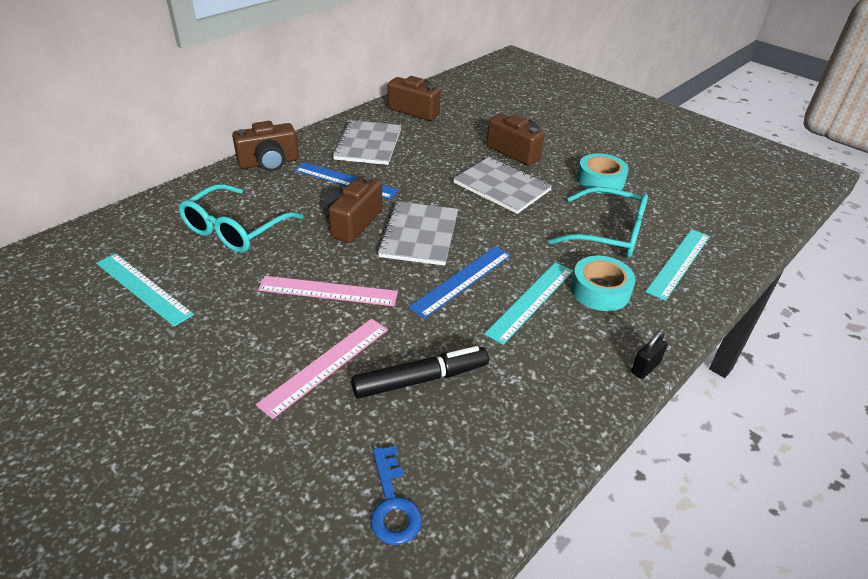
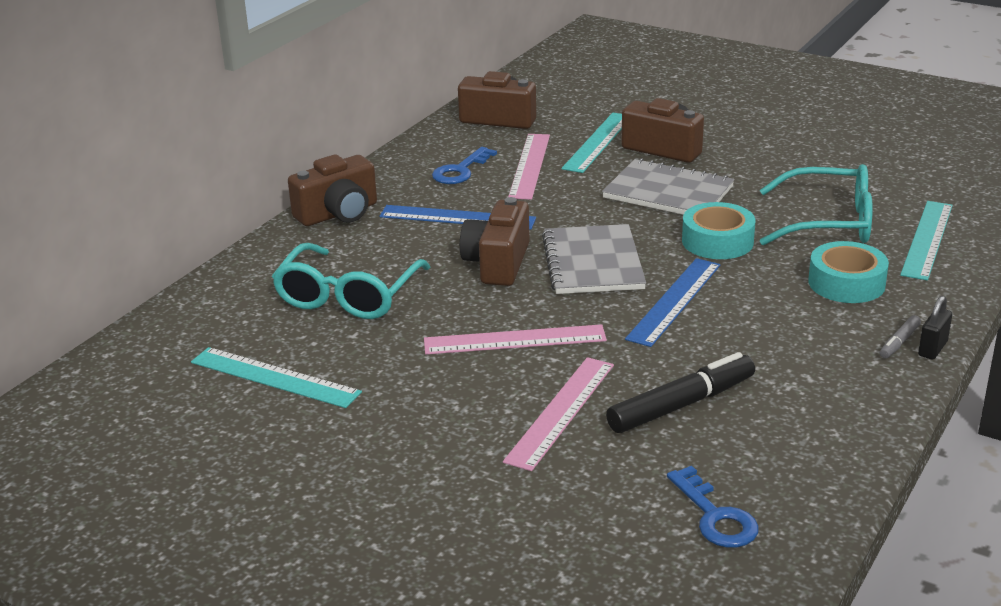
camera: 10 degrees left, 10 degrees down
(368, 144) = (460, 170): grey notebook -> blue key
(416, 149) = (530, 165): none -> pink ruler
(530, 301) = (769, 307): turquoise ruler -> turquoise ruler (598, 142)
(600, 180) = (790, 165): turquoise tape -> turquoise tape (717, 241)
(620, 355) = (899, 342): none -> grey marker

